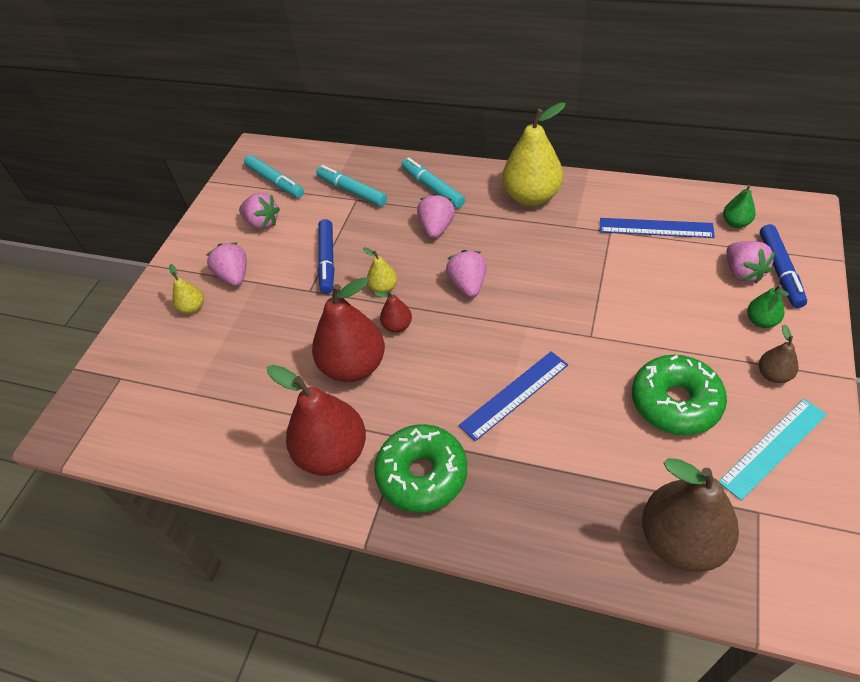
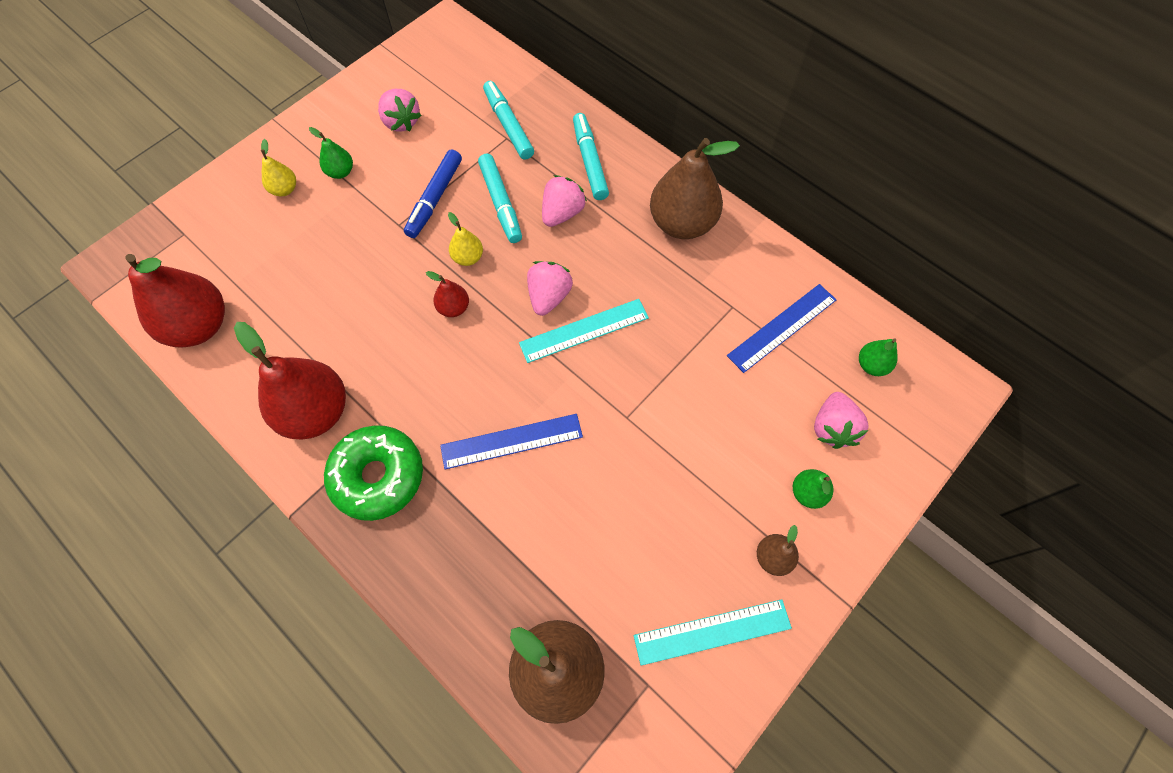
camera: 20 degrees right, 15 degrees up
(234, 276) = (340, 172): pink strawberry -> green pear
(275, 182) = (442, 76): turquoise marker -> turquoise marker (501, 203)
(354, 366) = (388, 331): red pear -> red pear (200, 326)
(513, 294) = (584, 330): none -> turquoise ruler
(531, 197) = (682, 223): yellow pear -> brown pear
(655, 228) = (782, 327): blue ruler -> blue ruler turned 75 degrees counterclockwise
(675, 402) = (655, 533): green donut -> none
(780, 271) = (873, 446): blue marker -> none

